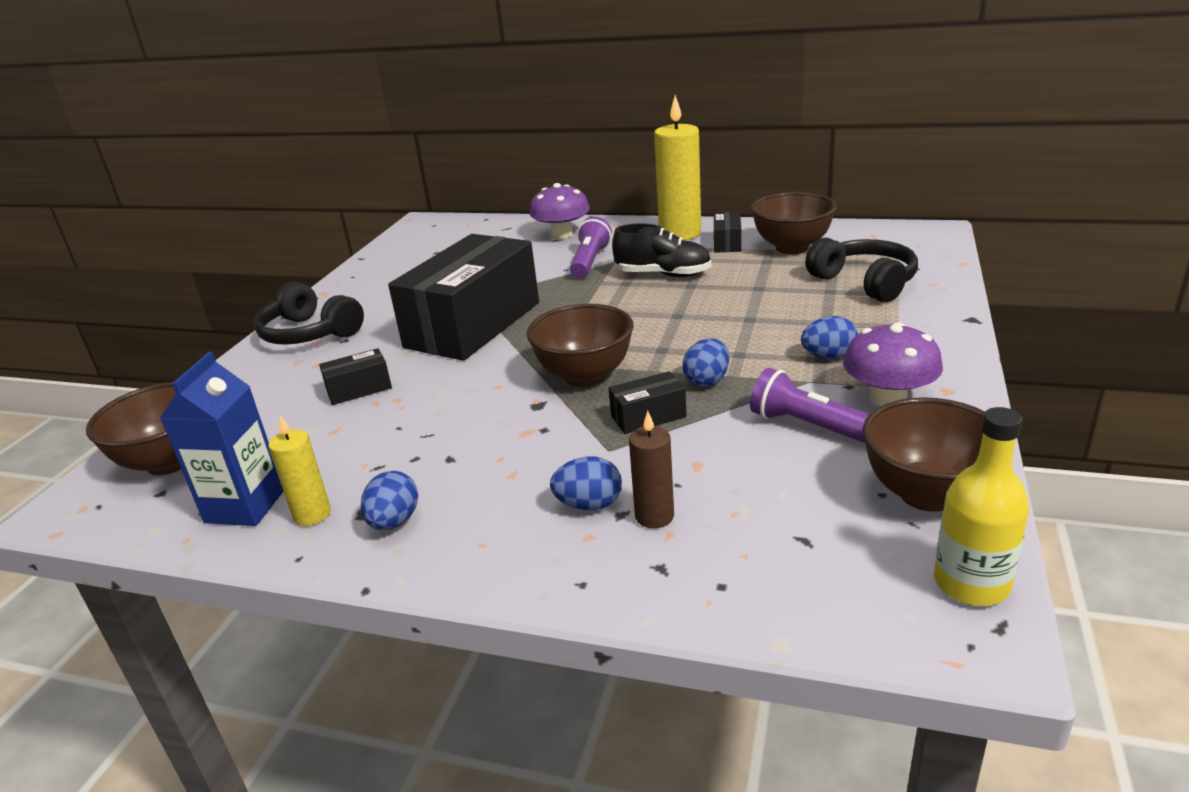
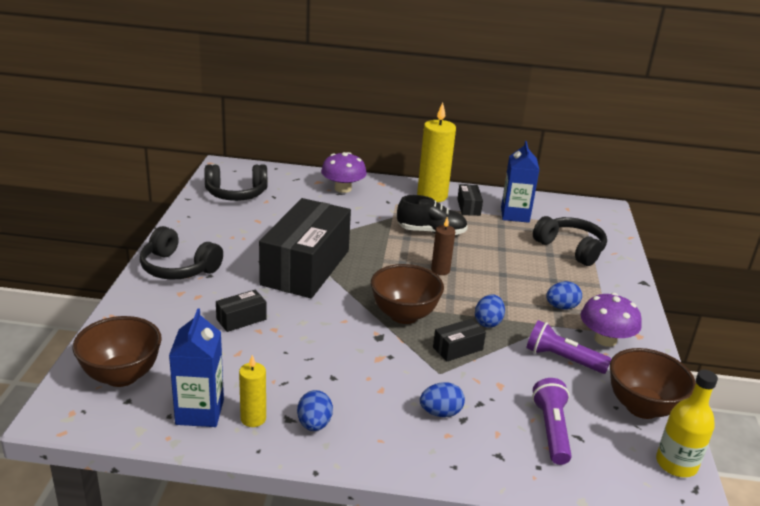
camera: 15 degrees left, 0 degrees up
(423, 249) = (236, 193): none -> black headphones
(590, 261) = (373, 216): purple flashlight -> purple flashlight (551, 430)
(654, 516) = (484, 421): brown candle -> brown candle (440, 270)
(791, 247) = (515, 215): brown bowl -> blue carton

